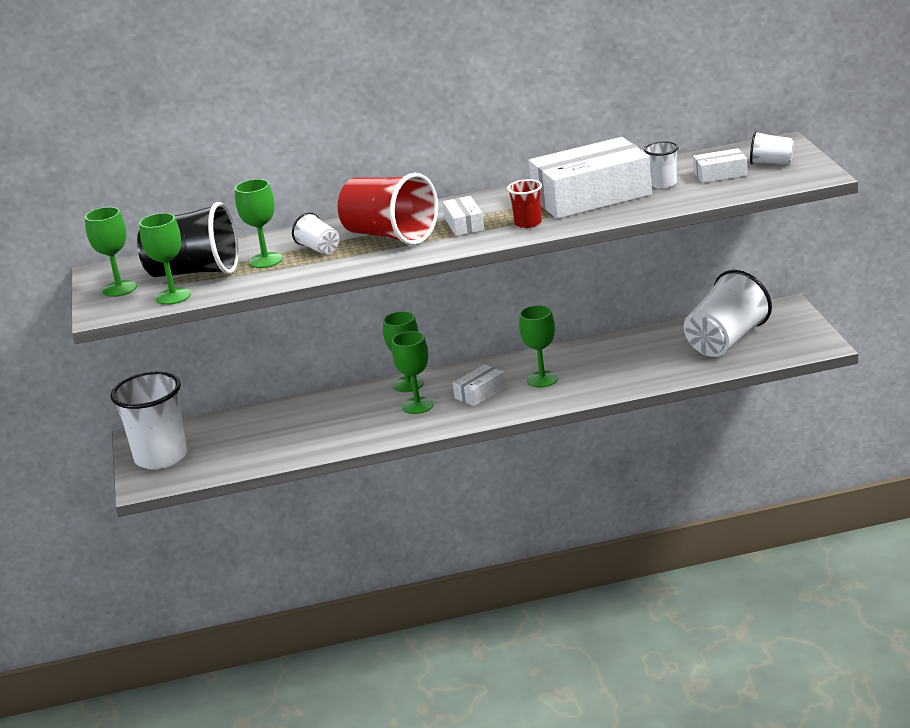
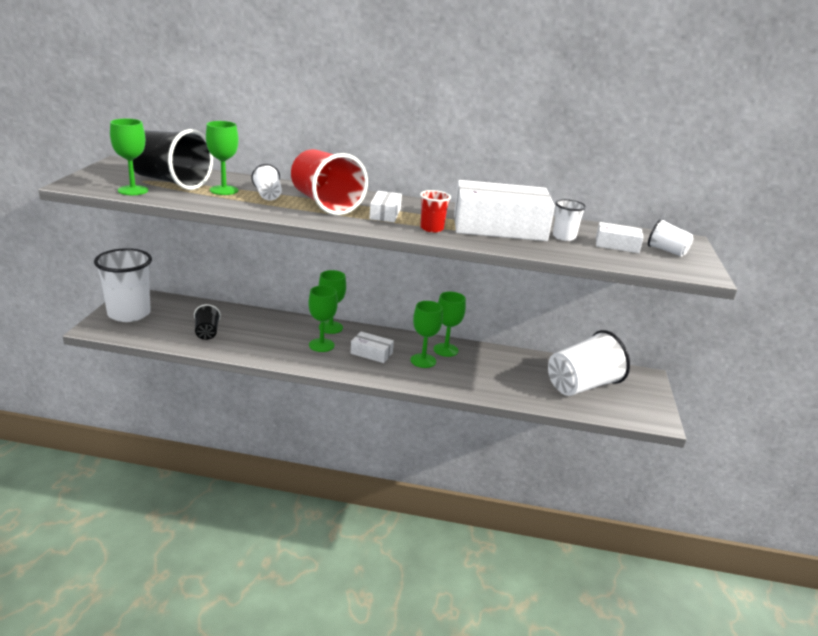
camera: 15 degrees right, 0 degrees up
(119, 289) = (111, 175): green goblet -> green goblet (445, 350)
(276, 441) = (207, 332): none -> black cup
(480, 393) = (371, 353): white box -> white box turned 45 degrees clockwise

